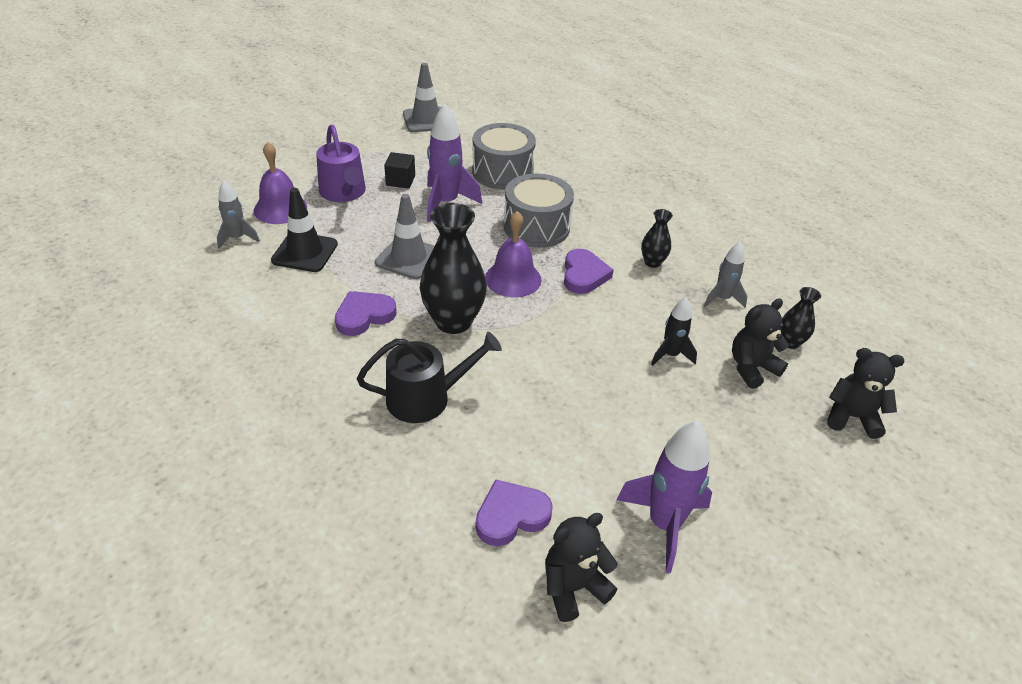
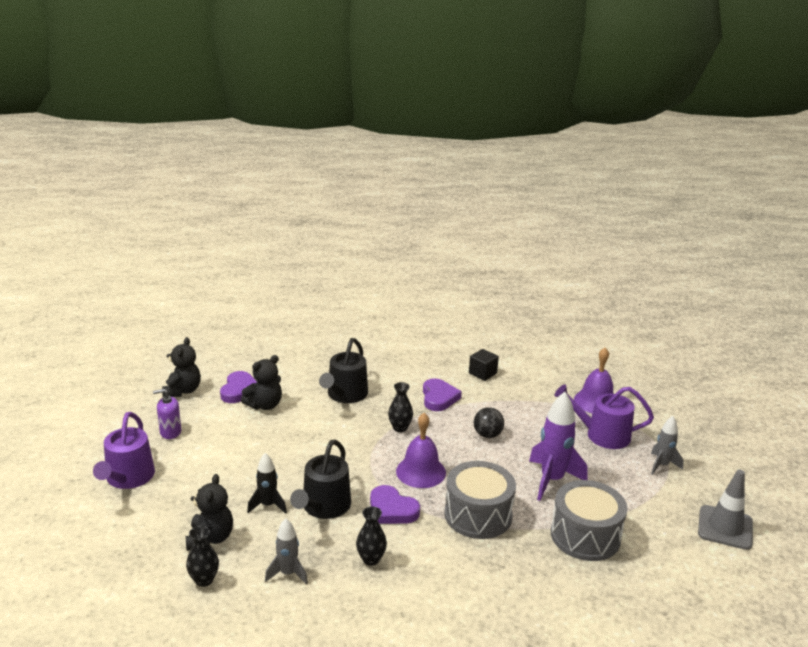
camera: 125 degrees right, 15 degrees down
(237, 238) = (566, 377): grey rocket -> grey rocket (662, 465)
(305, 252) = (529, 396): black traffic cone -> none
(400, 181) = (605, 469): black cube -> black cube (482, 373)
(408, 258) = (487, 435): grey traffic cone -> black ball
(453, 321) = (400, 428): black vase -> black vase, size x0.50
(628, 317) = (324, 506): none -> black watering can
(664, 524) = (170, 432): purple rocket -> purple soap dispenser
(770, 498) = (128, 478): none -> purple watering can
(852, 417) = (115, 559): black teddy bear -> black teddy bear (264, 405)

